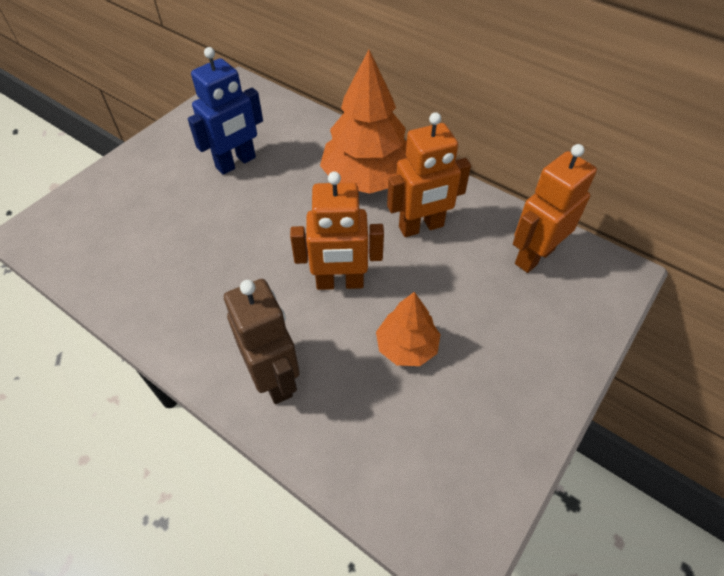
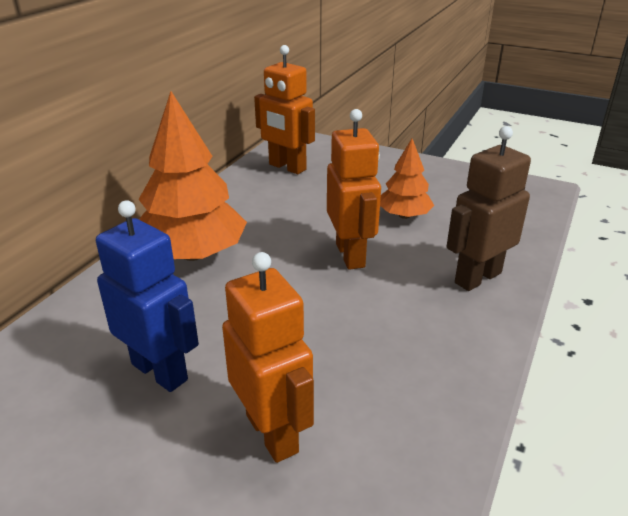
camera: 100 degrees left, 20 degrees down
(421, 227) = (264, 217): orange robot -> orange robot (272, 433)

